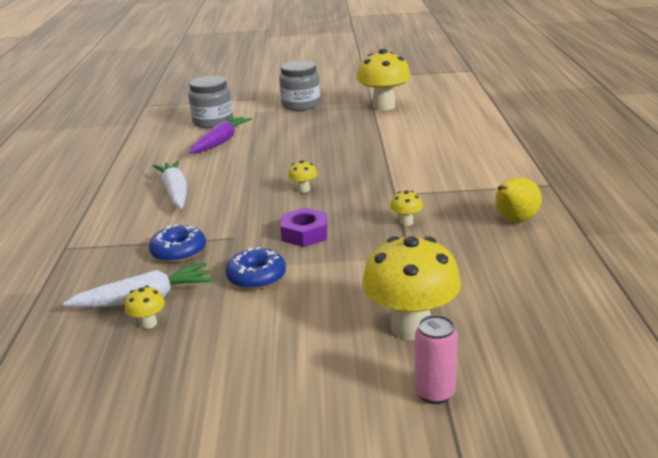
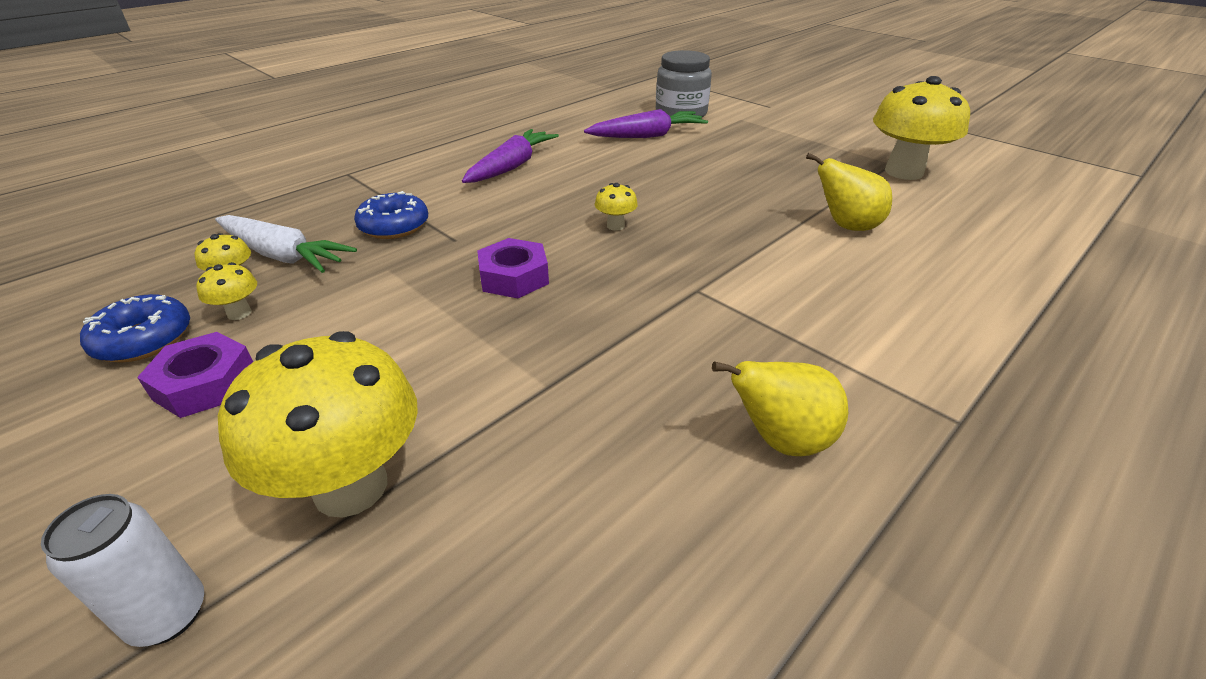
camera: 45 degrees right, 10 degrees up
(175, 192) = (512, 166): white carrot -> purple carrot
(256, 277) = (382, 295): blue donut -> blue donut (144, 339)
(258, 354) = (205, 384): none -> purple nut
(301, 105) = (803, 131): grey jar -> none
(403, 140) = (846, 226): none -> yellow pear
(406, 222) = (636, 336): yellow mushroom -> yellow mushroom (239, 313)
(434, 393) = (168, 615): pink can -> white can

